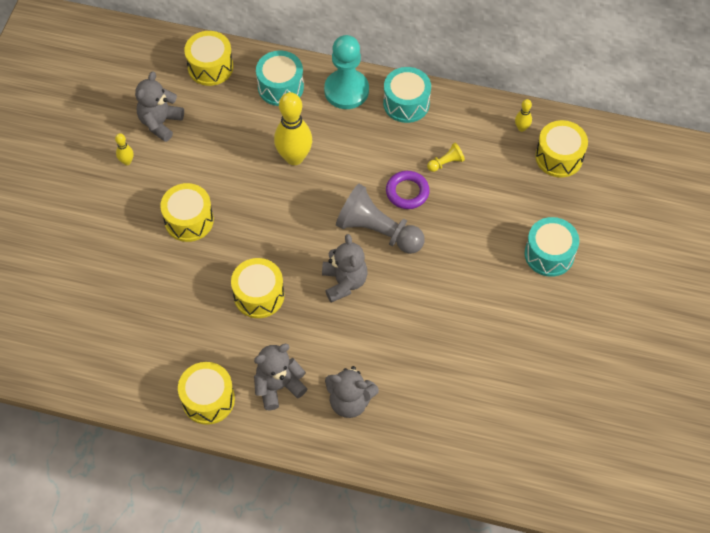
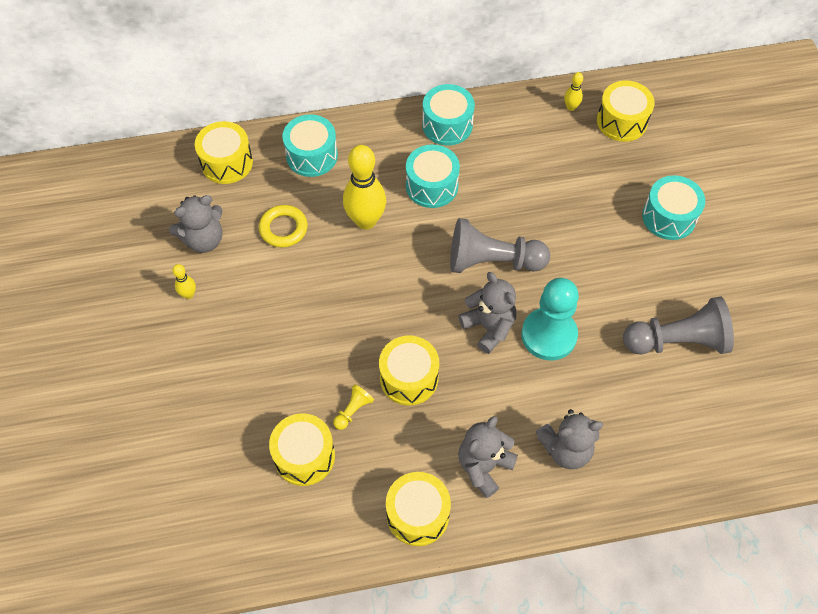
camera: 25 degrees left, 0 degrees up
(160, 123) = (204, 239): grey teddy bear -> grey teddy bear turned 120 degrees counterclockwise
(189, 220) = (290, 329): yellow drum -> yellow drum (304, 456)
(226, 138) = (283, 228): none -> yellow ring
(346, 91) = (381, 134): turquoise pawn -> turquoise pawn (549, 335)
(364, 150) = (432, 186): none -> turquoise drum
(407, 192) = (498, 211): purple ring -> none
(446, 163) = (519, 168): yellow pawn -> yellow pawn (353, 410)
(492, 357) = (677, 341): none -> grey pawn

